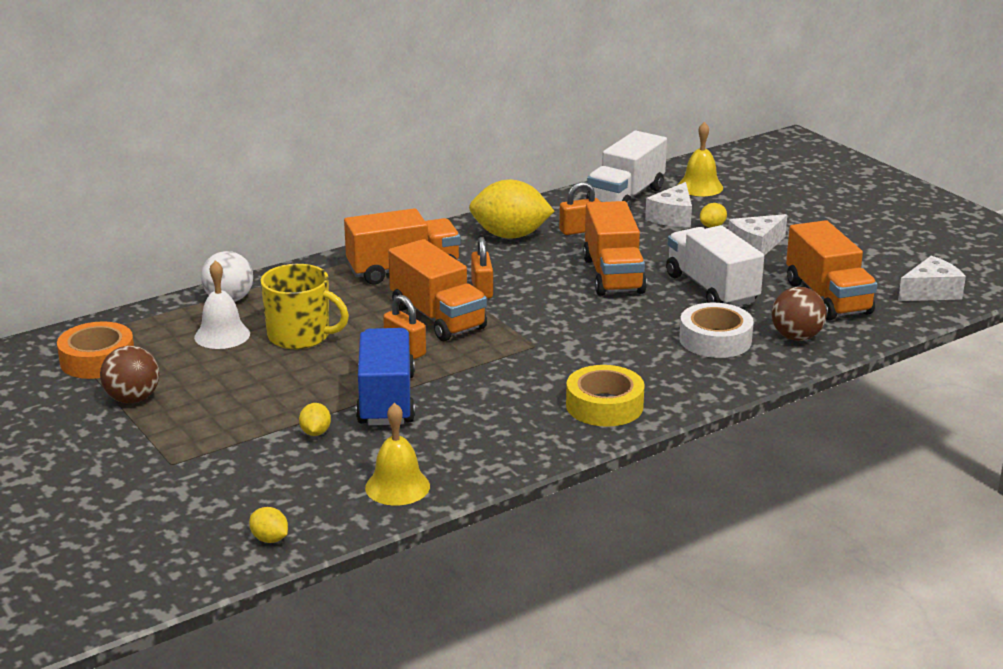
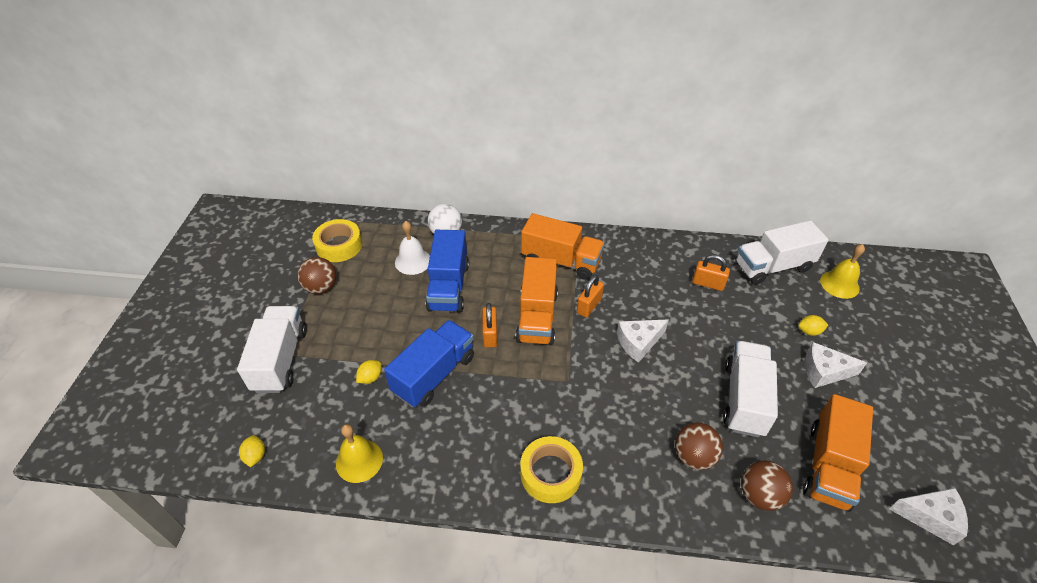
camera: 40 degrees right, 20 degrees up
(97, 360) = (339, 245): orange tape -> yellow tape
(177, 468) = (280, 360): none -> white truck
(300, 336) = (448, 286): yellow mug -> blue truck
(510, 236) = (656, 264): yellow lemon -> none
(613, 275) = (686, 342): orange truck -> none
(672, 217) = (788, 305): white cheese -> white cheese (638, 343)
(715, 340) = (694, 456): white tape -> brown ball

